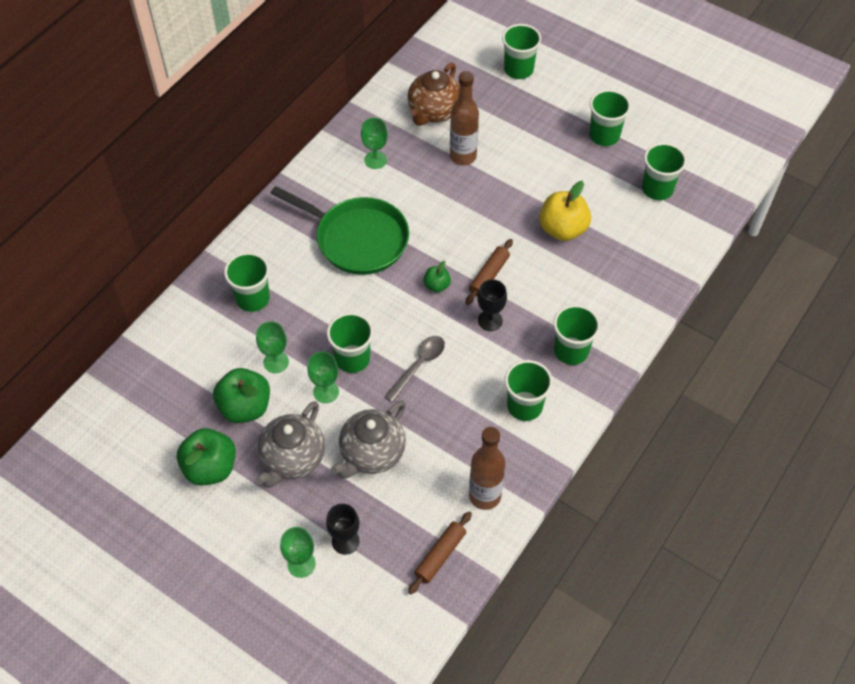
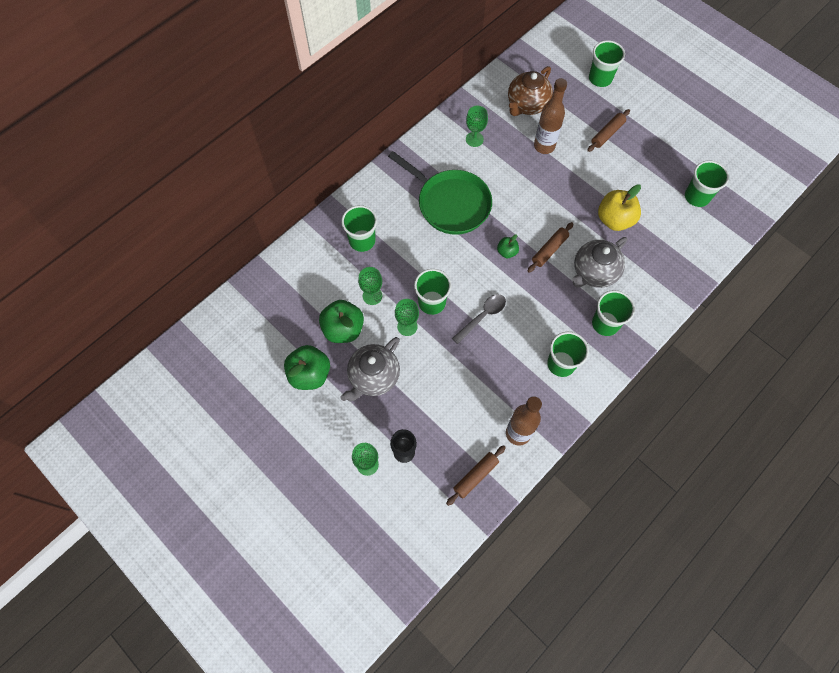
camera: 10 degrees right, 10 degrees up
(371, 453) = (435, 383): grey teapot -> grey teapot (594, 272)
(490, 320) = (544, 288): black goblet -> none
(537, 132) = (607, 134): none -> brown rolling pin
(604, 135) = (660, 145): green cup -> none

